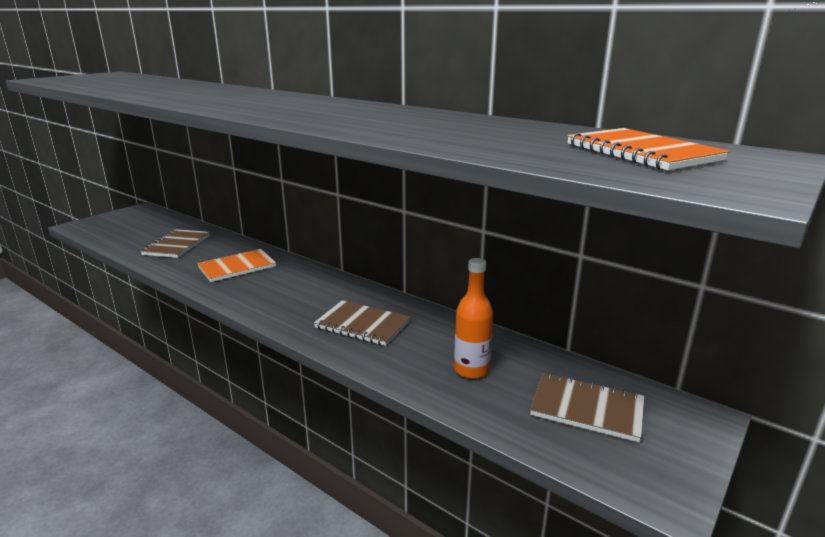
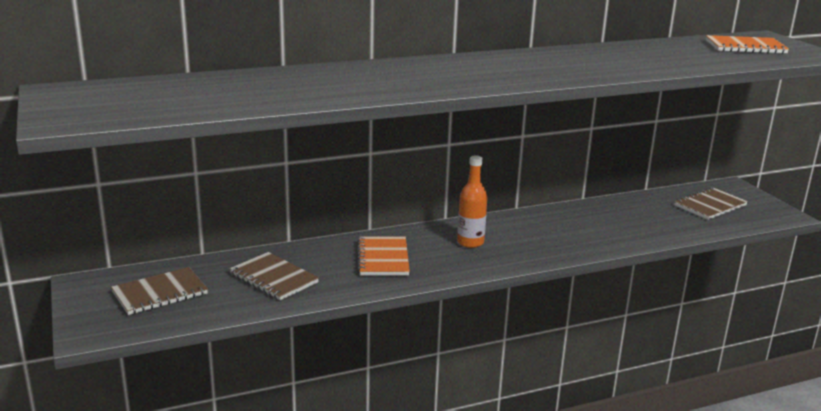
camera: 60 degrees left, 0 degrees up
(362, 325) = (559, 234): brown notebook -> brown notebook (160, 293)
(471, 370) = (649, 219): orange bottle -> orange bottle (470, 242)

